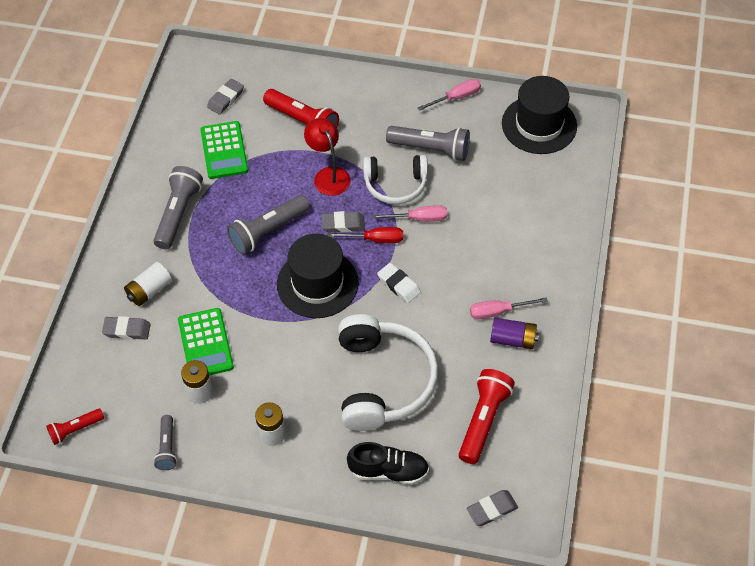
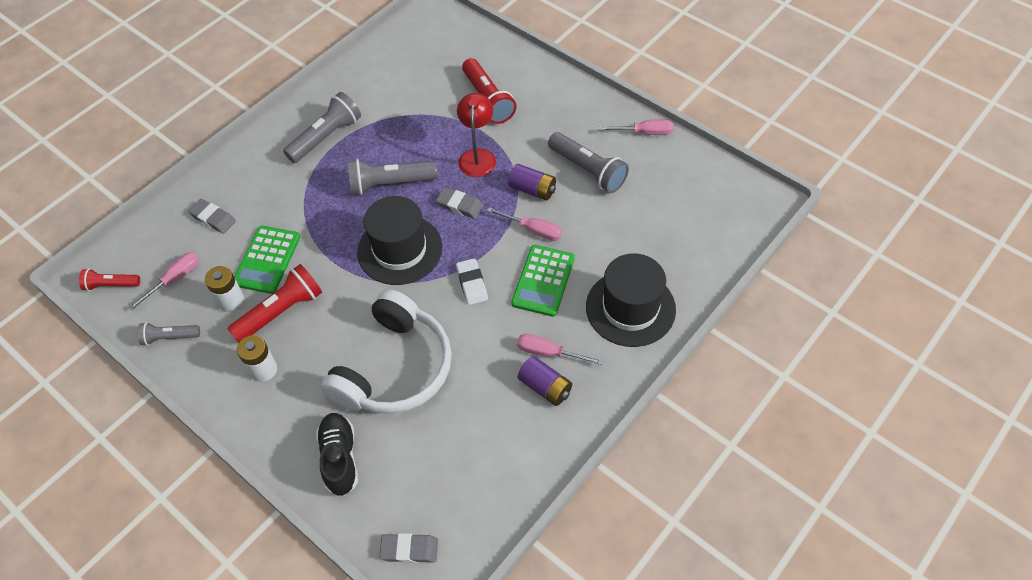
camera: 30 degrees right, 0 degrees up
(132, 398) = (174, 279): none -> pink screwdriver
(149, 290) = (255, 192): white battery -> none
(167, 447) = (170, 337): grey flashlight -> grey flashlight turned 60 degrees clockwise
(224, 150) = (402, 98): green calculator -> green calculator (543, 281)
(226, 99) = (435, 55): grey eraser -> none
(375, 239) = (479, 232): red screwdriver -> none
(388, 471) = (340, 458): black shoe -> black shoe turned 135 degrees counterclockwise
(395, 185) = (532, 189): white headphones -> purple battery
(483, 421) = (462, 454): red flashlight -> red flashlight (281, 312)
(539, 125) = (710, 189): black hat -> black hat (630, 308)

